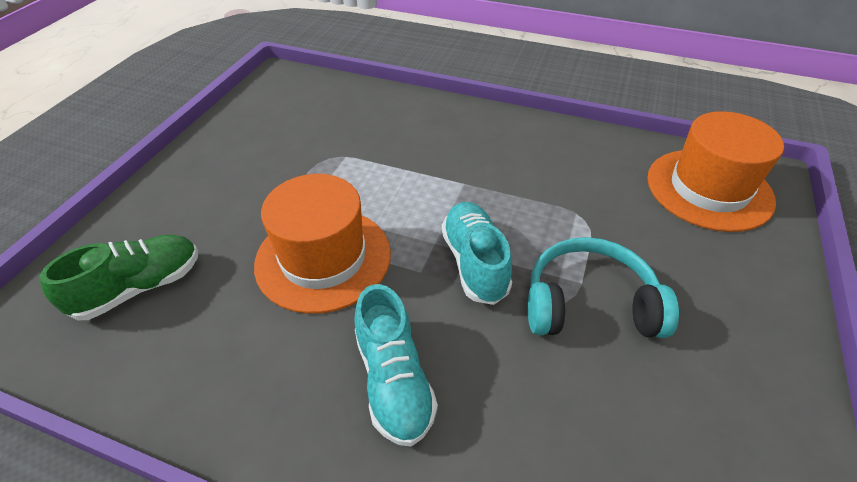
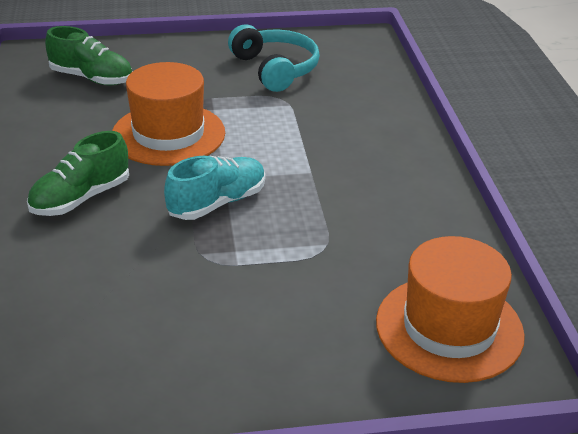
camera: 60 degrees right, 10 degrees down
(394, 380) = (81, 198): turquoise shoe -> green shoe
(589, 304) = (215, 273): turquoise headphones -> turquoise headphones (275, 69)

